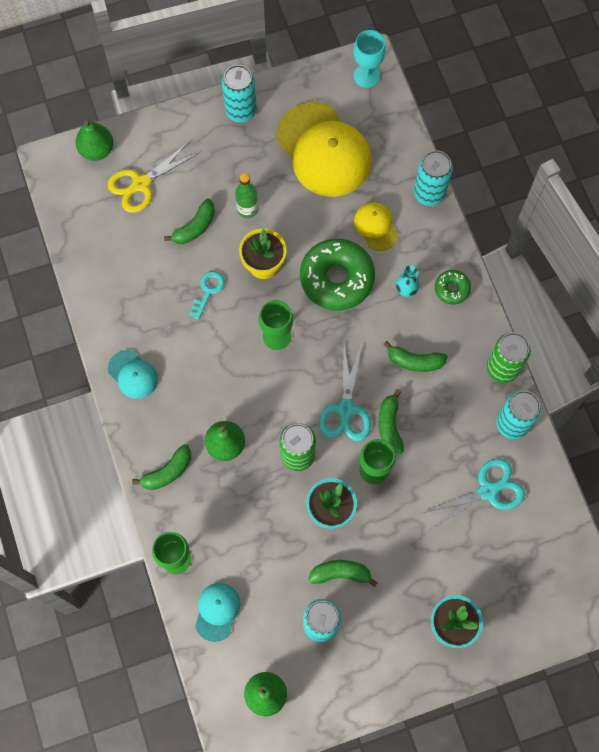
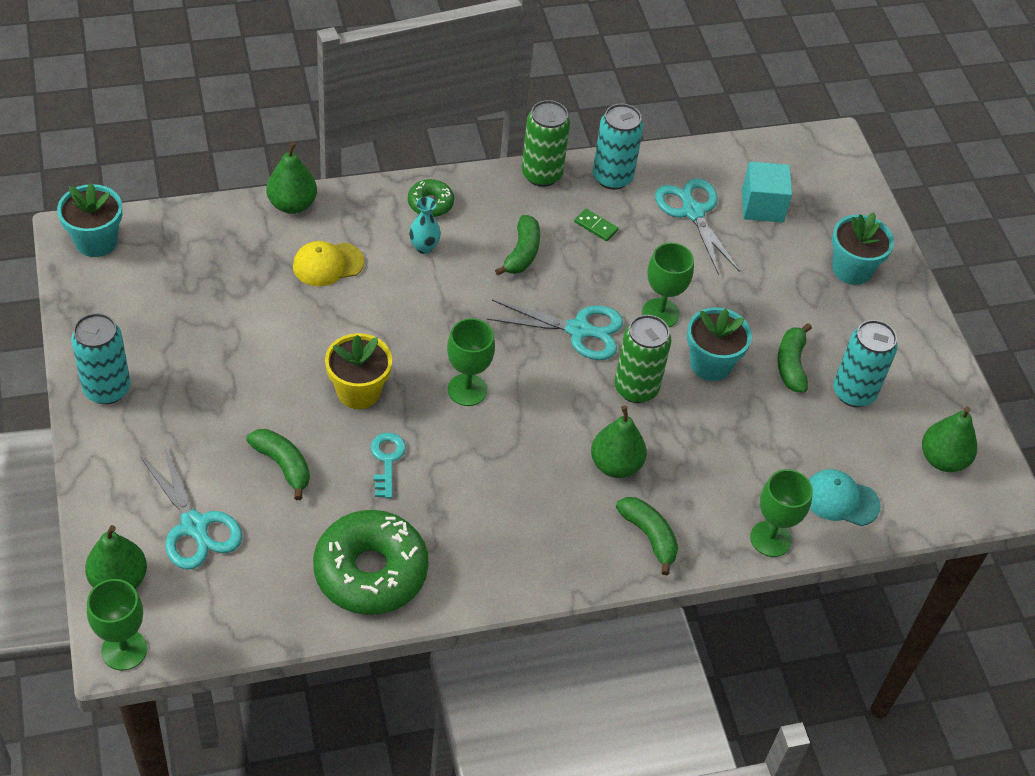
camera: 90 degrees left, 20 degrees down
(49, 163) = (124, 650): none -> green goblet
(133, 374) = (501, 565): turquoise cap -> none
(141, 184) = (194, 526): yellow scissors -> turquoise scissors
(208, 291) = (387, 460): turquoise key -> turquoise key turned 60 degrees clockwise
(247, 209) = (268, 400): green bottle -> none
(324, 150) = (198, 303): yellow cap -> none
(336, 279) = (395, 315): green donut -> green donut (370, 571)
(366, 76) = (96, 241): turquoise goblet -> turquoise flower pot
(390, 425) = (604, 290): green banana -> none
(429, 193) = (292, 204): turquoise can -> green pear
(455, 414) = (596, 226): none -> green domino
(508, 548) = (762, 206): none -> turquoise cube

